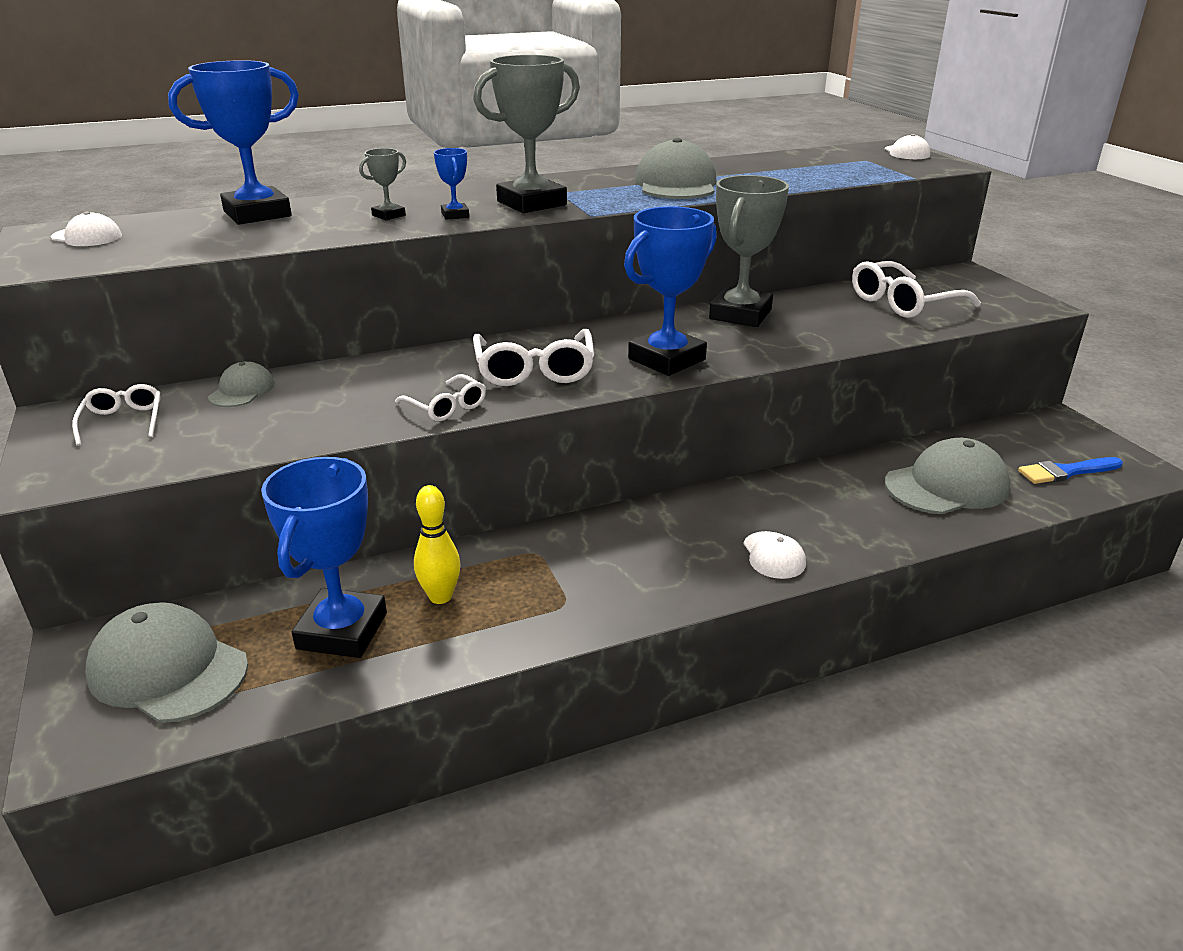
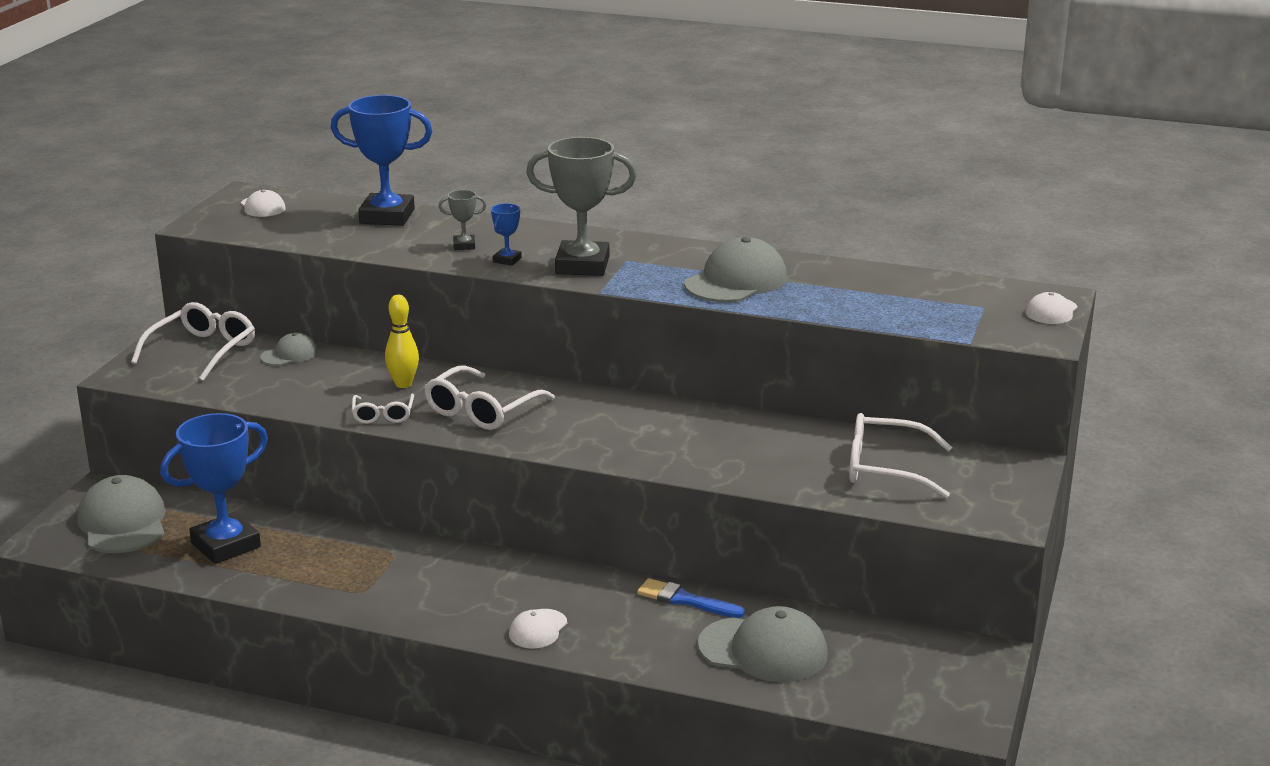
camera: 40 degrees right, 5 degrees down
(123, 421) = (202, 351): white glasses -> white glasses, size x1.72
(440, 597) = (301, 552): yellow bowling pin -> yellow bowling pin (403, 384)
(666, 359) = (585, 439): blue trophy -> none
(740, 314) = (719, 425): grey trophy -> none
(1066, 472) = (892, 690): blue brush -> blue brush (685, 600)

